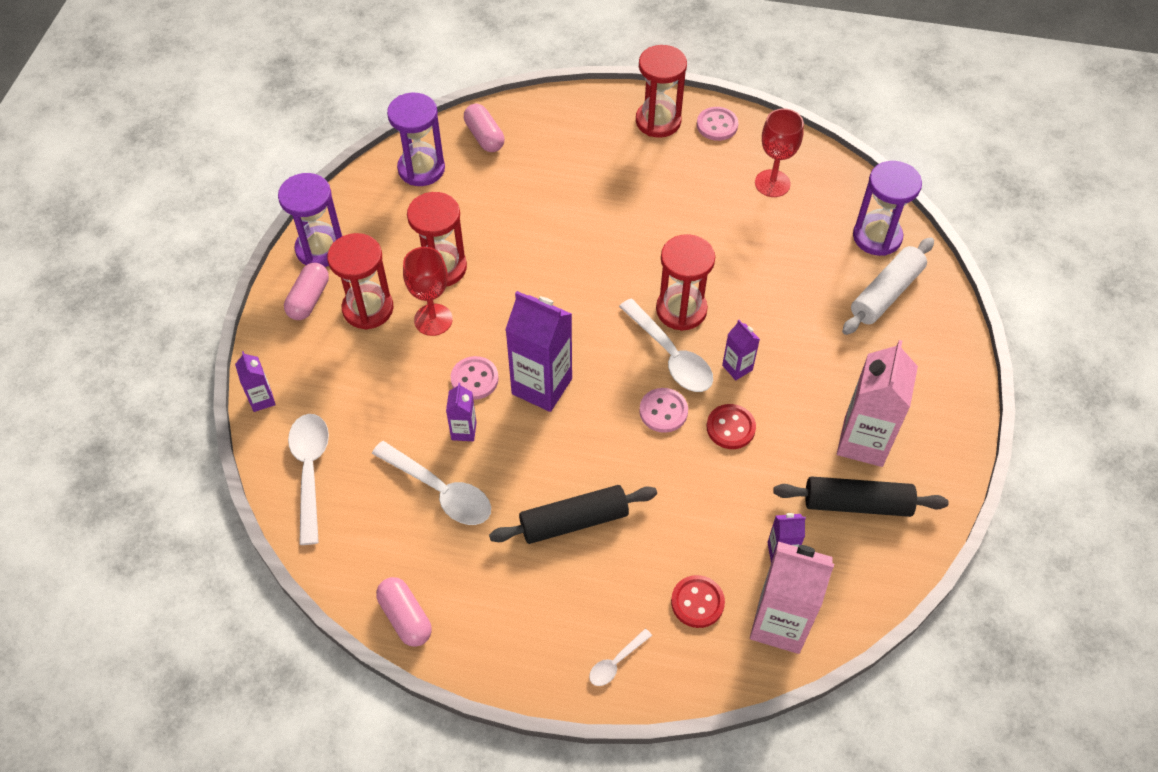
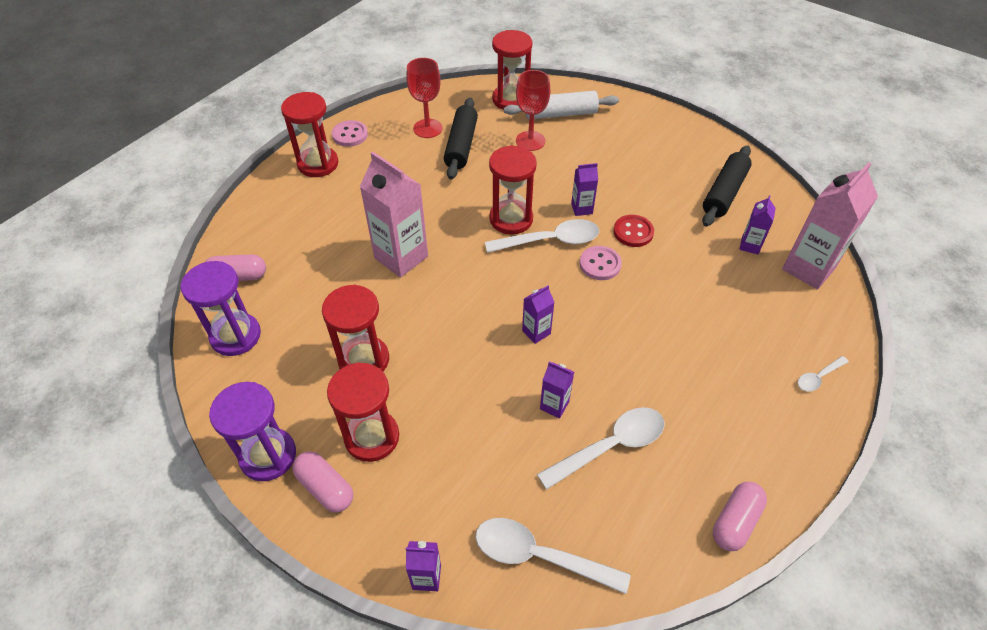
camera: 65 degrees left, 5 degrees down
(405, 617) = (735, 521): pink capsule -> pink capsule turned 45 degrees counterclockwise
(433, 320) = (419, 387): red goblet -> red goblet (530, 141)
(474, 379) = (503, 378): pink button -> none
(542, 386) = (536, 332): purple carton -> purple carton, size x0.49
(574, 521) = (679, 358): black rolling pin -> black rolling pin (461, 145)
(616, 662) = (818, 377): white spoon -> white spoon turned 75 degrees clockwise
(697, 602) = (778, 308): red button -> none
(863, 442) = (676, 171): pink carton -> pink carton (401, 257)
(877, 237) = (511, 99): purple hourglass -> red hourglass
(886, 293) = (560, 114): white rolling pin -> white rolling pin turned 75 degrees counterclockwise

